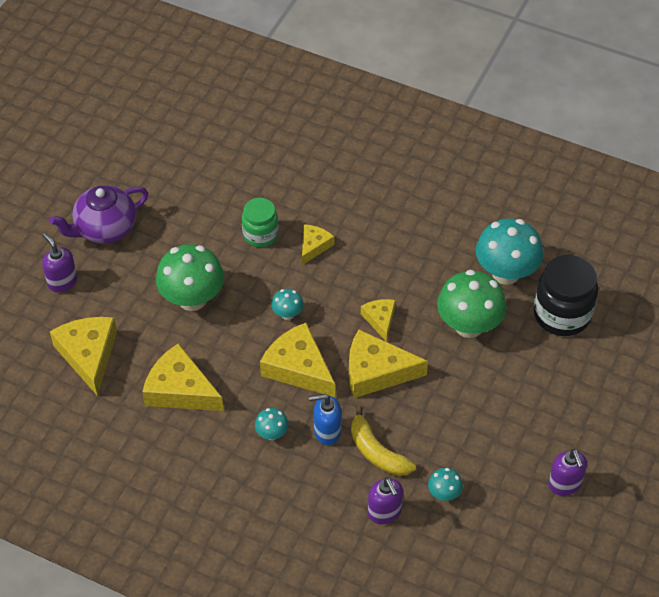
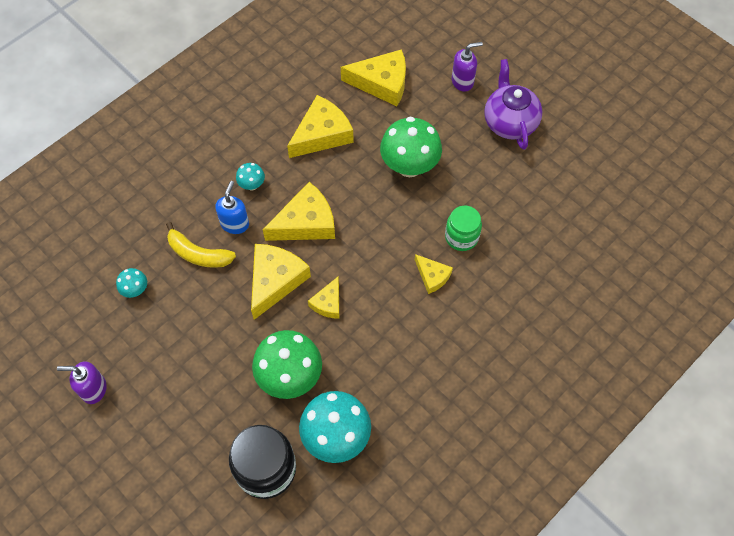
camera: 110 degrees right, 10 degrees up
(287, 314) = (364, 231): turquoise mushroom -> none
(377, 452) = (198, 254): yellow banana -> yellow banana turned 135 degrees counterclockwise
(380, 320) = (328, 303): yellow cheese -> yellow cheese turned 105 degrees clockwise
(384, 512) = (142, 240): purple soap dispenser -> none

